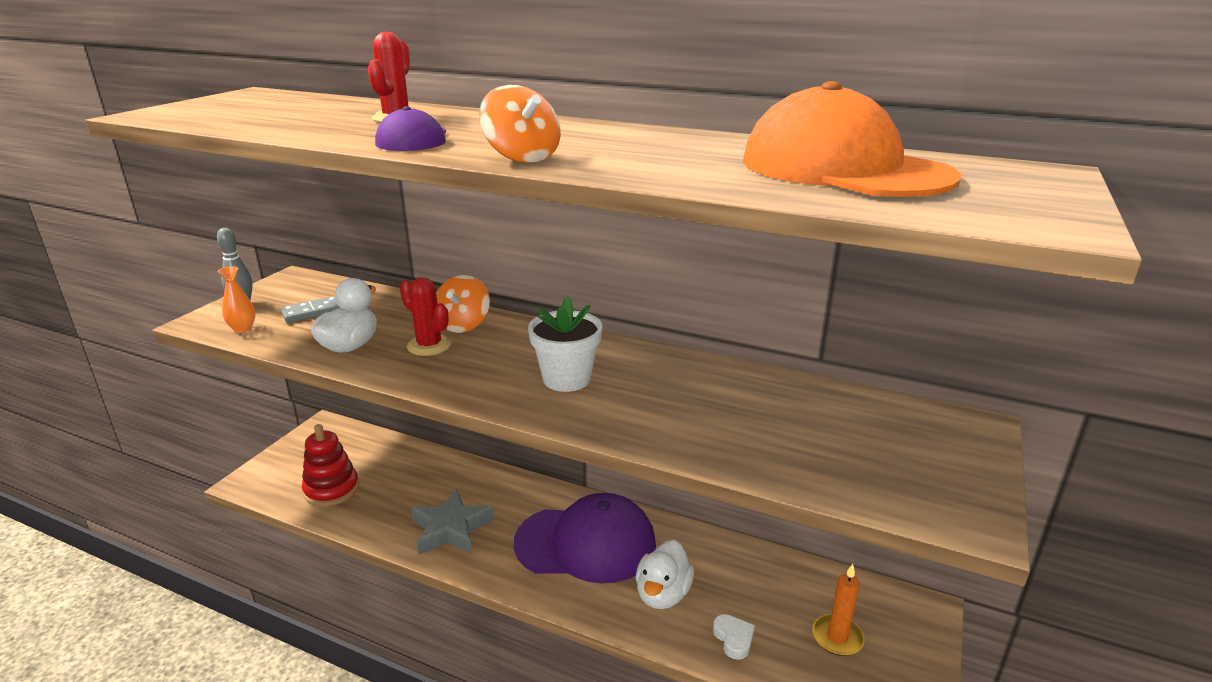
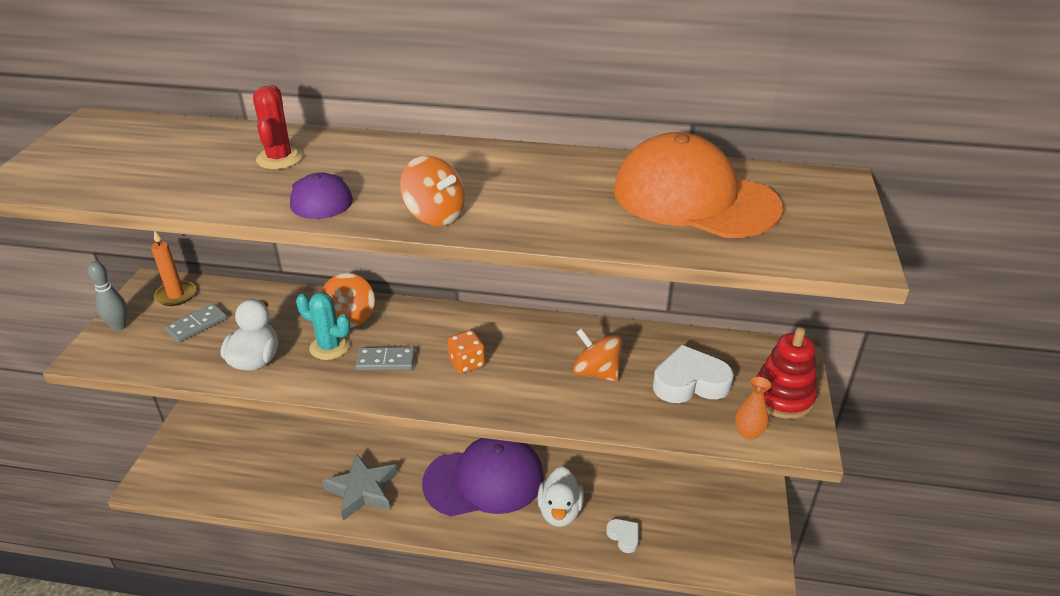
camera: 15 degrees left, 10 degrees up
(243, 328) = (138, 357): orange vase -> orange vase (748, 432)
(331, 489) = (234, 474): red stacking toy -> red stacking toy (782, 397)
(429, 345) = (329, 347): red cactus -> turquoise cactus
(480, 365) = (386, 361): none -> grey domino
(566, 379) = (467, 363): white flower pot -> orange dice
(714, 408) = (596, 372): none -> orange spinning top
(830, 435) = (690, 382): none -> white heart
(837, 637) = (699, 518): orange candle -> orange candle (176, 295)

